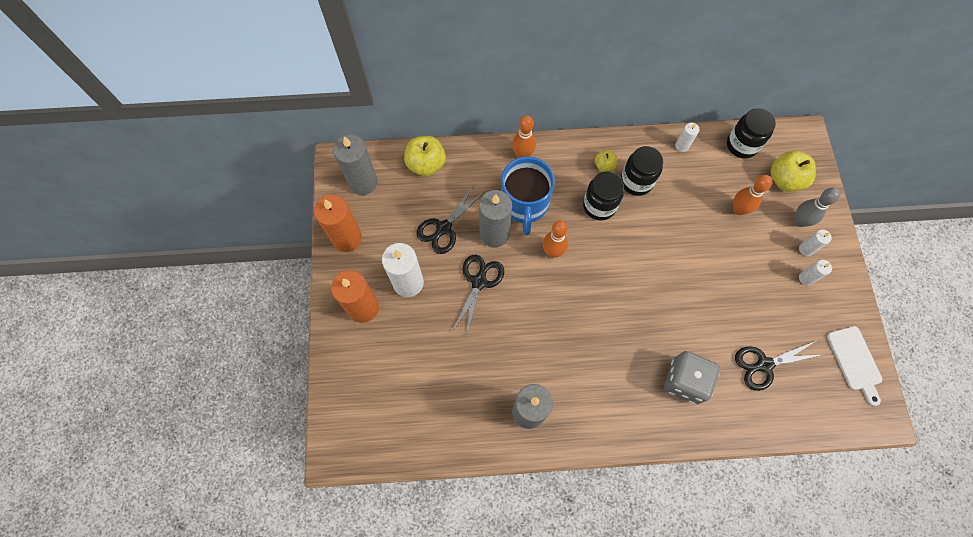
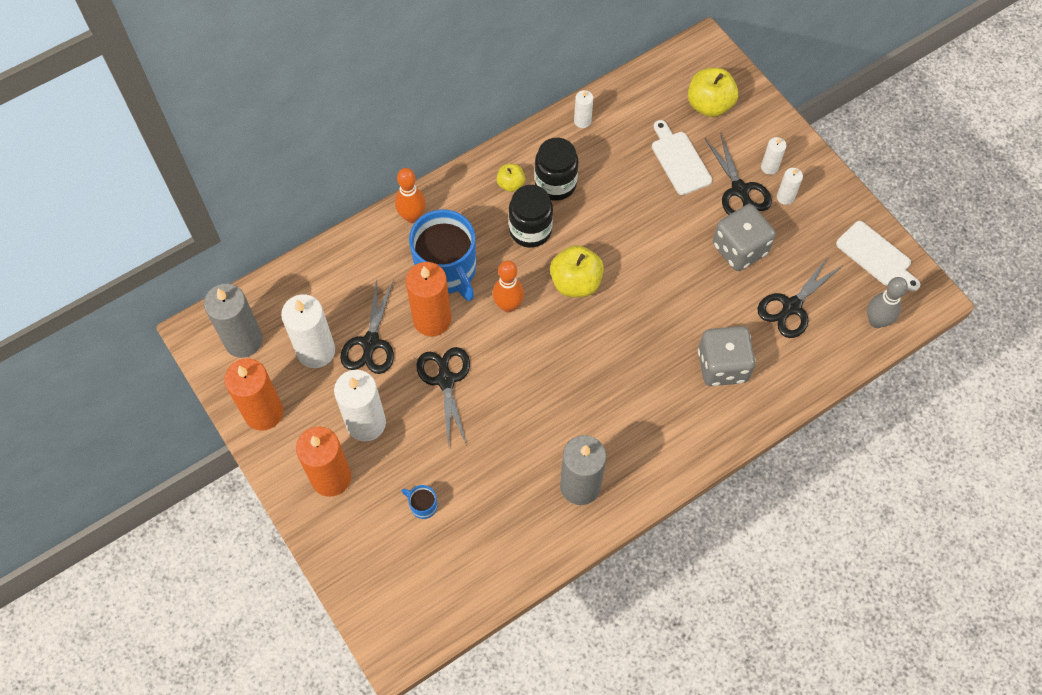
camera: 30 degrees left, 5 degrees down
(405, 214) = (316, 351): none -> white candle
(412, 363) = (423, 505): none -> blue mug
(426, 164) = (306, 283): yellow apple -> yellow apple (575, 282)
(494, 234) = (432, 319): grey candle -> orange candle
(738, 209) = (679, 160): orange bowling pin -> white cutting board
(742, 145) = (645, 89): black jar -> none
(748, 299) = (739, 249): none -> grey dice
(773, 255) = (740, 190): none -> black scissors
(799, 221) = (747, 141): grey bowling pin -> grey bowling pin (876, 321)

